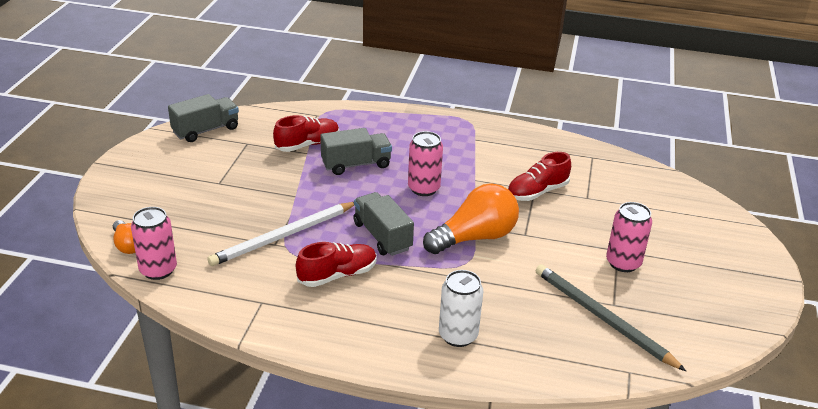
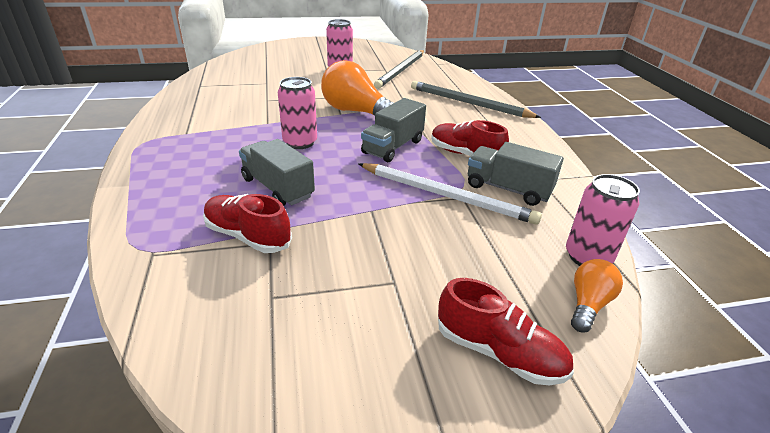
camera: 115 degrees left, 0 degrees up
(206, 130) = (250, 371): grey truck -> grey truck (508, 189)
(458, 335) = (468, 103): white can -> grey pencil
(537, 192) = (271, 98): red shoe -> red shoe (499, 352)

